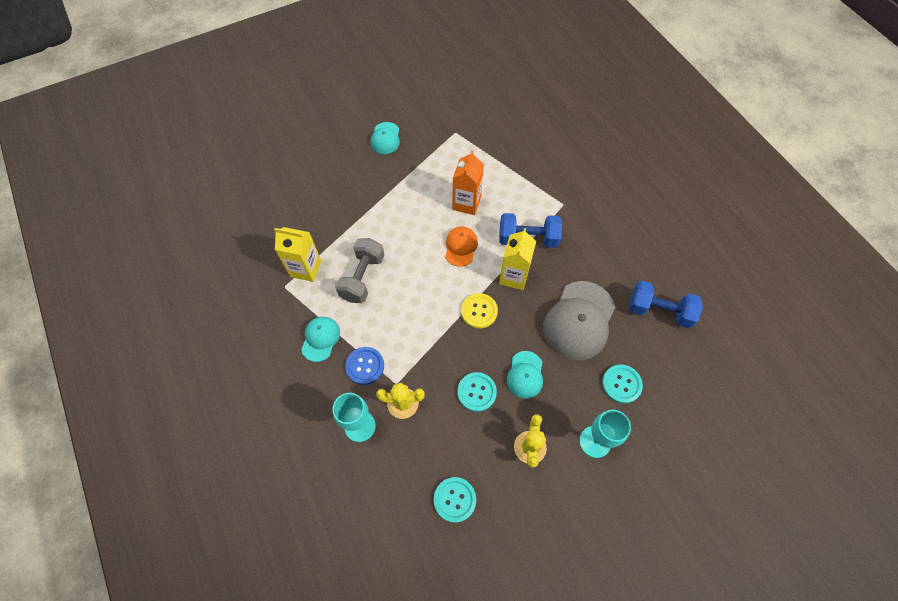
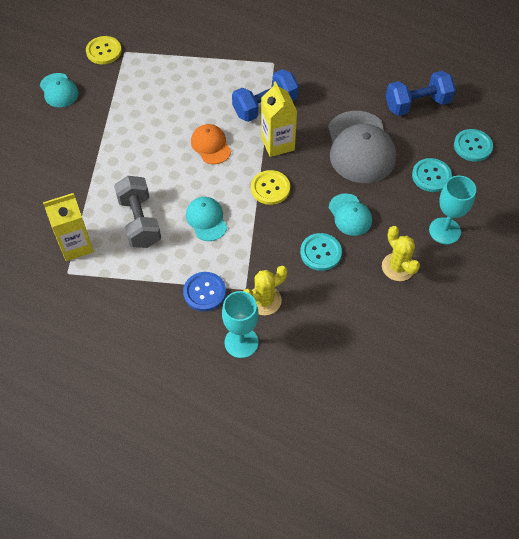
camera: 35 degrees left, 5 degrees down
(320, 339) = (143, 295): turquoise cap -> turquoise cap (206, 220)
(440, 124) = (104, 51): none -> yellow button
(454, 499) = (370, 345): turquoise button -> turquoise button (472, 146)
(466, 203) = (186, 106): orange carton -> none

